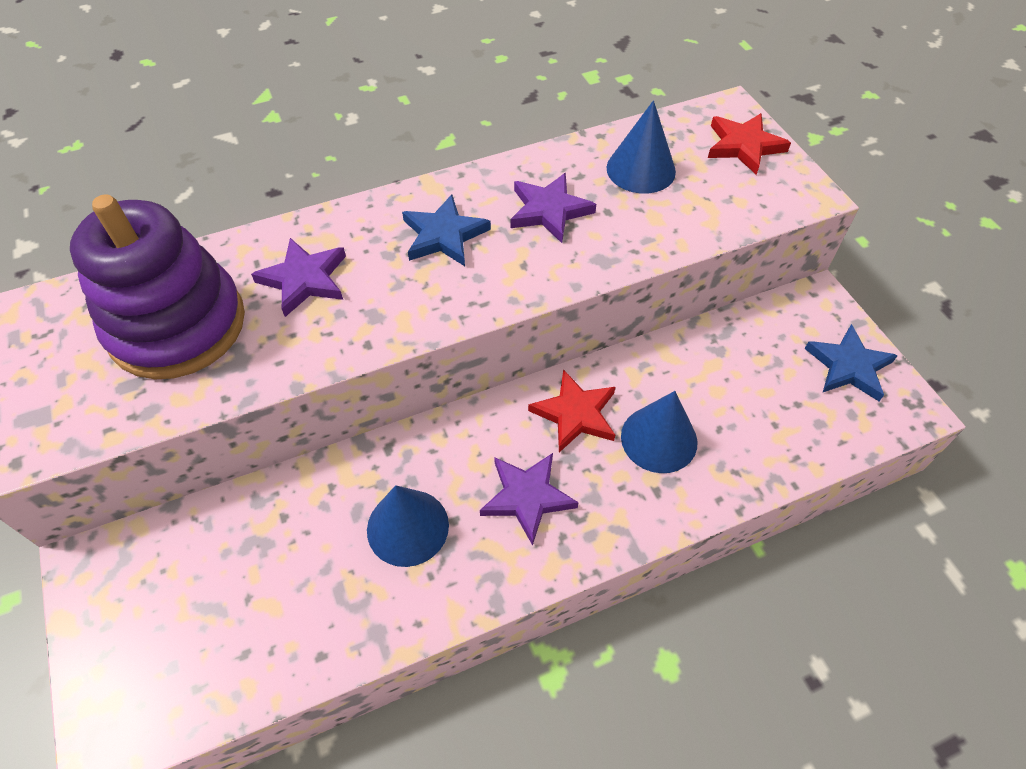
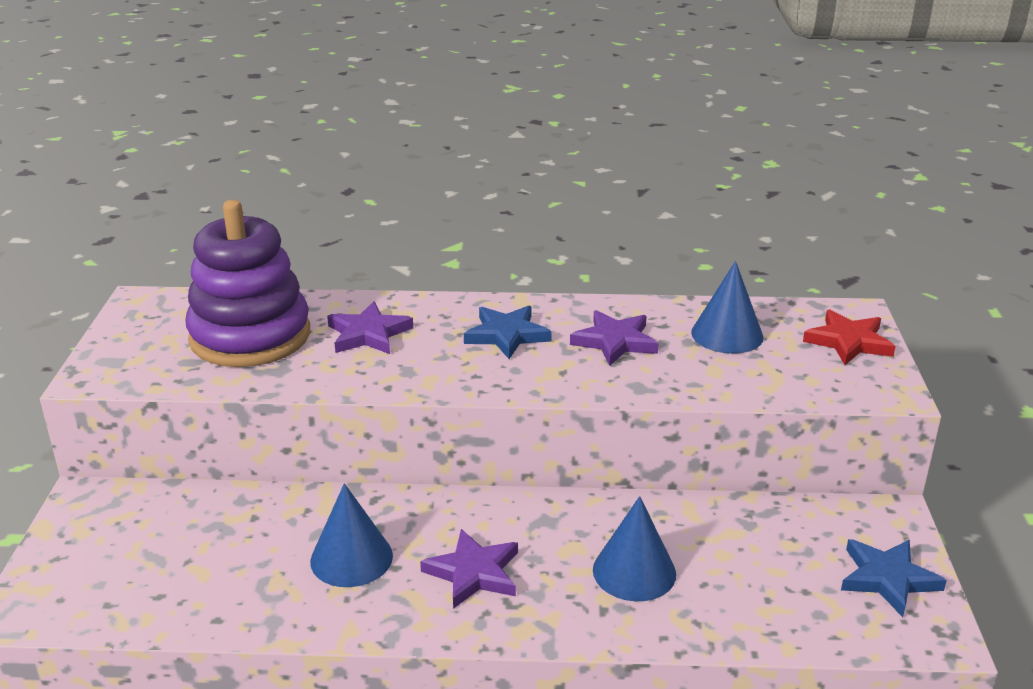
camera: 25 degrees right, 25 degrees down
(575, 414) = (564, 527): red star -> none

